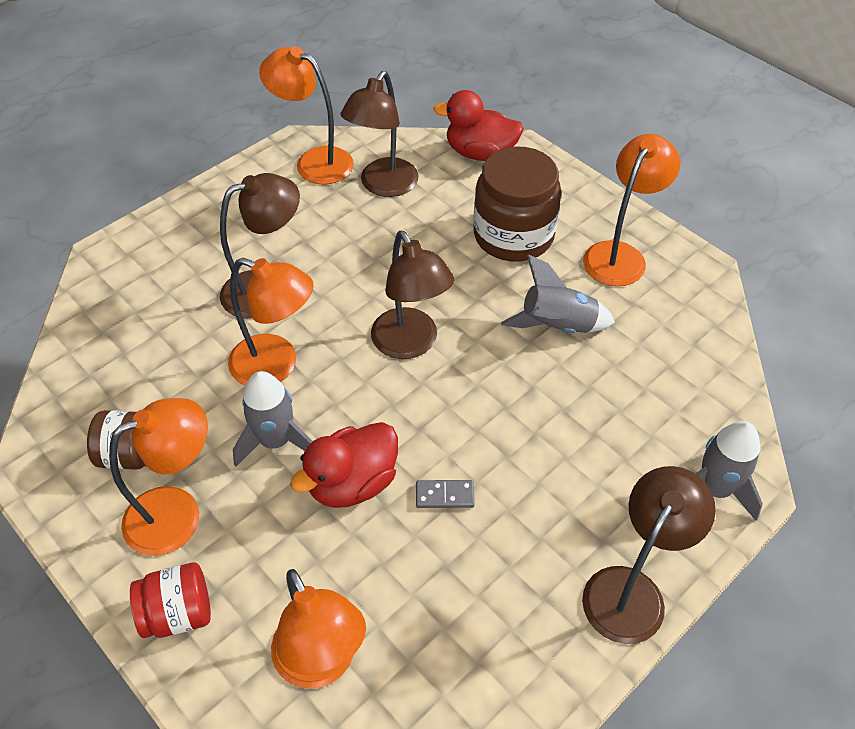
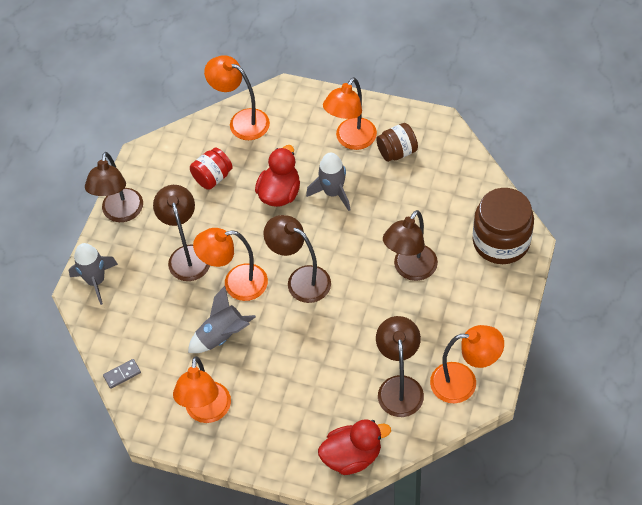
camera: 155 degrees right, 5 degrees up
(178, 613) = (316, 107): red jar -> red jar (213, 177)
(276, 366) = (365, 229): orange lamp -> orange lamp (236, 284)
(445, 495) = (231, 210): grey domino -> grey domino (122, 374)
(513, 235) = (285, 391): brown jar -> brown jar (501, 241)
(551, 458) = (187, 255): none -> brown lamp

